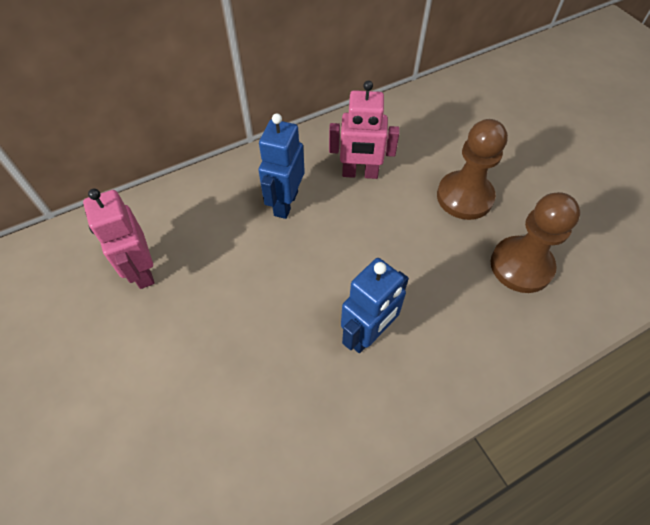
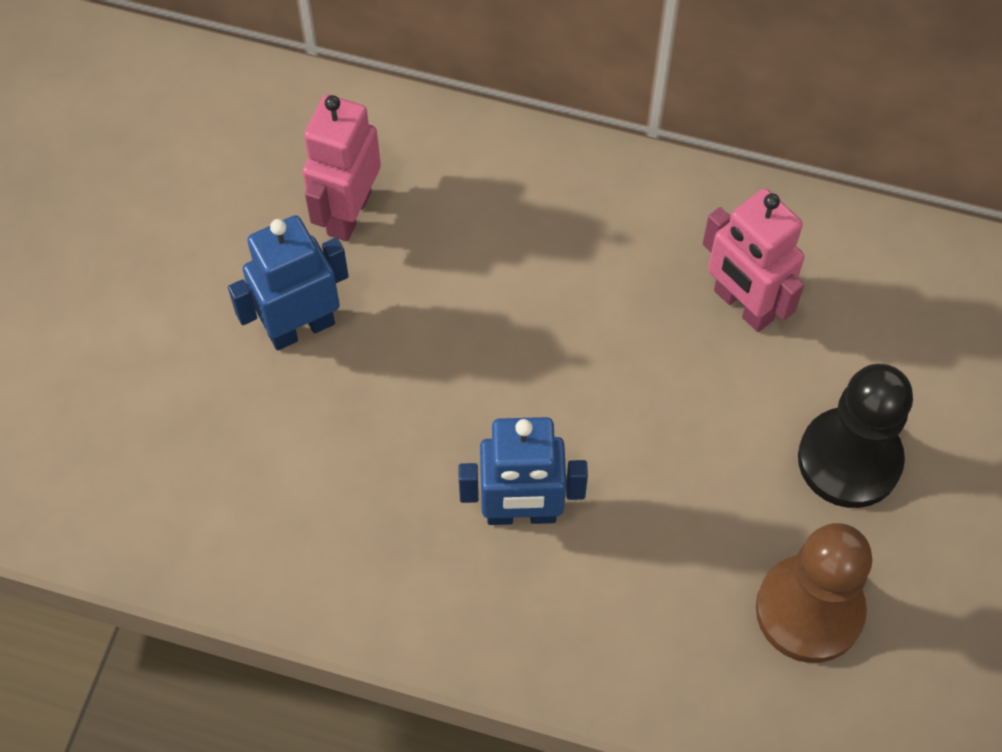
camera: 45 degrees right, 5 degrees up
(285, 203) = (599, 266): blue robot -> blue robot (301, 328)
(464, 197) = (849, 460): brown pawn -> black pawn

